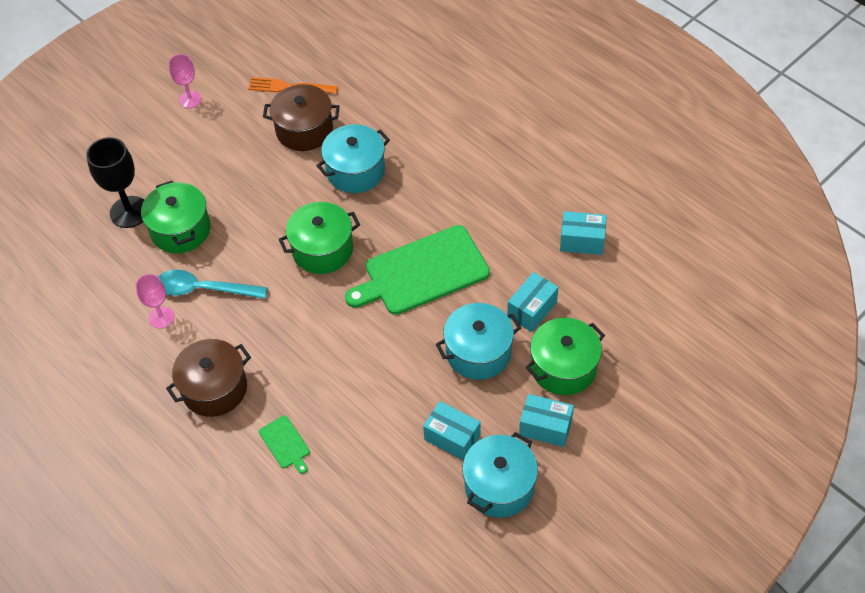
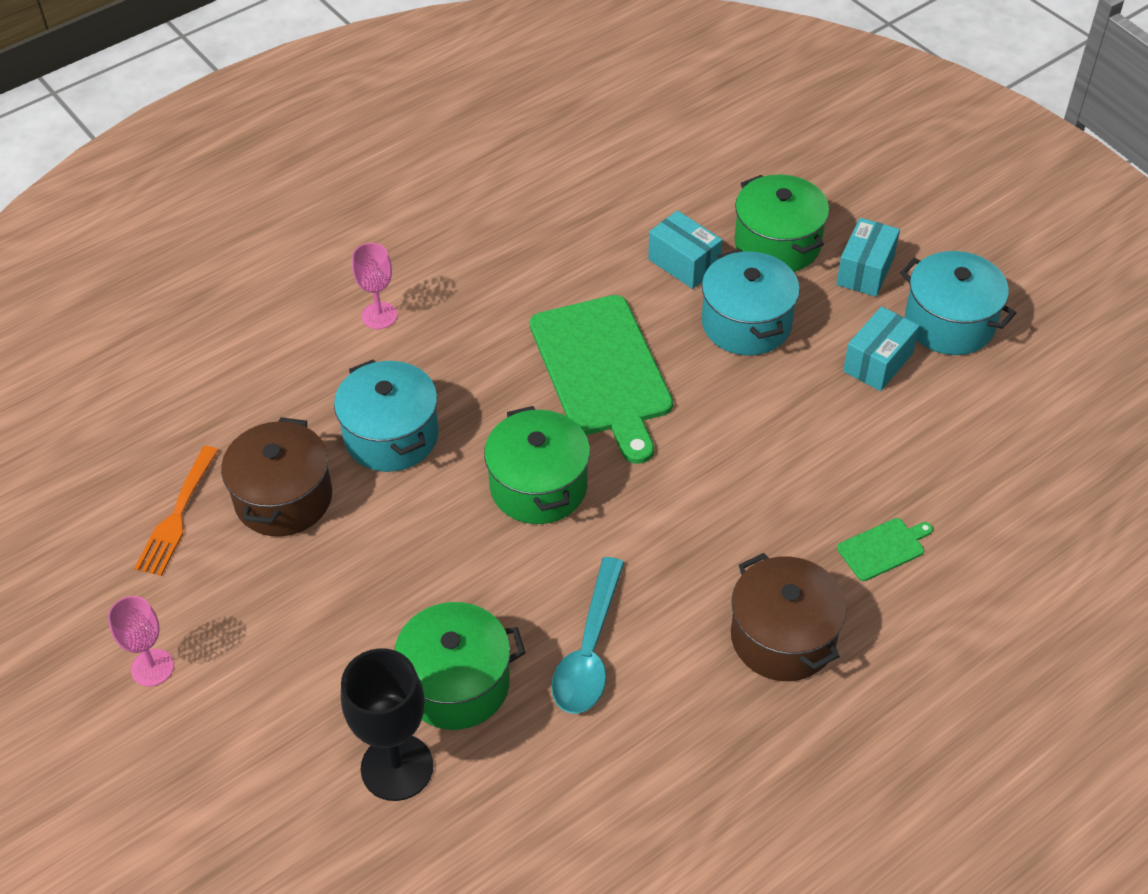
camera: 85 degrees left, 5 degrees down
(161, 317) = (637, 713): pink goblet -> pink goblet (379, 316)
(582, 241) = (579, 203): turquoise box -> none

